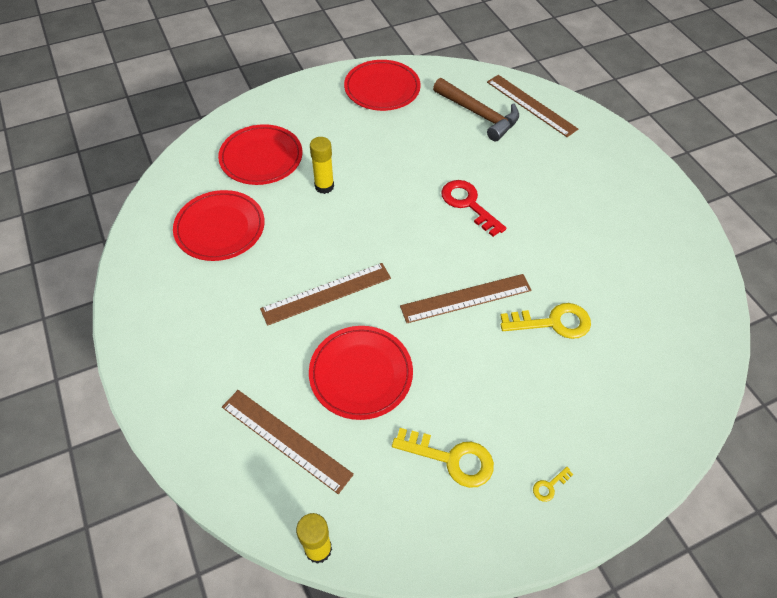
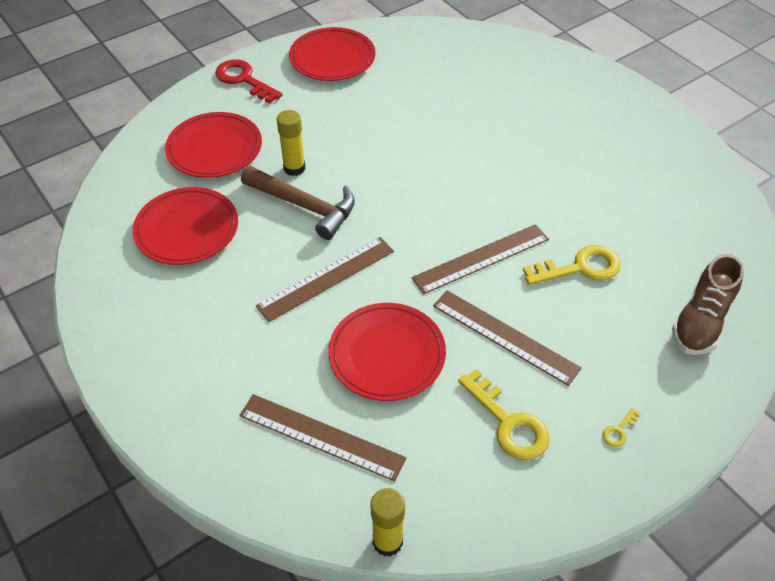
camera: 10 degrees left, 5 degrees down
(451, 459) = (508, 423): yellow key -> yellow key turned 45 degrees clockwise
(468, 204) = (458, 163): red key -> red key (244, 80)
(479, 114) = (446, 70): brown hammer -> brown hammer (304, 206)
(531, 105) = (499, 53): brown ruler -> brown ruler (505, 336)
(652, 394) = (701, 321): none -> brown shoe

